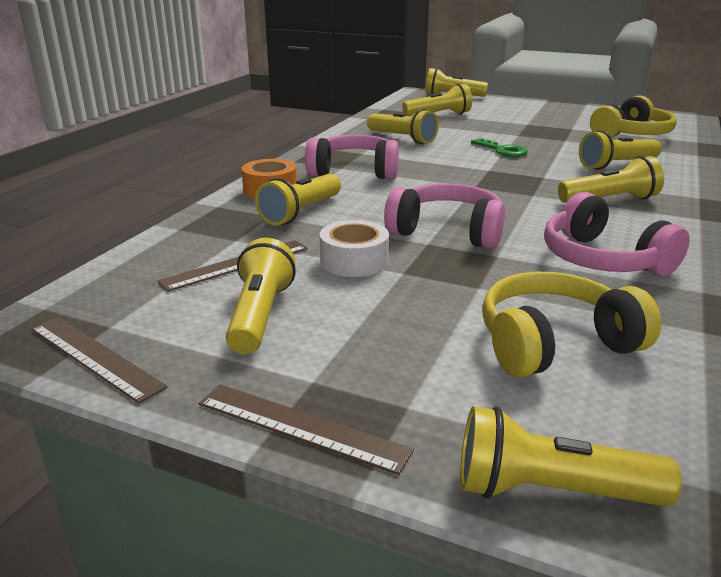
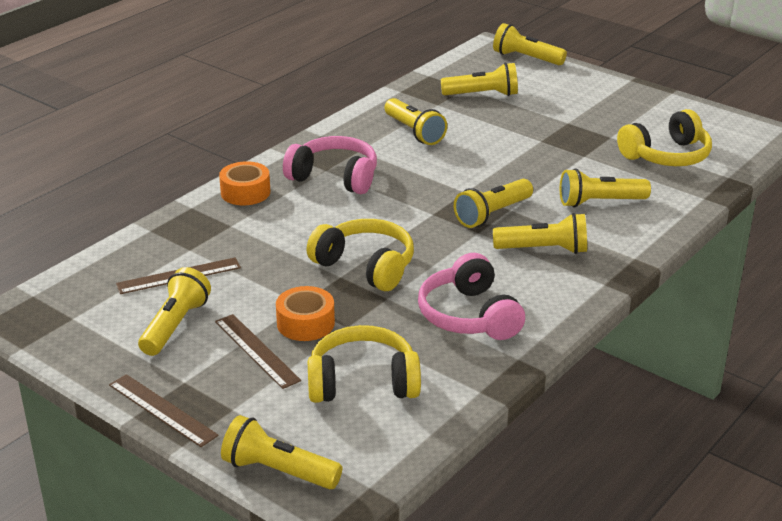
camera: 15 degrees right, 5 degrees up
(95, 357) = (57, 341): brown ruler -> brown ruler (257, 350)
(301, 212) = (257, 225): yellow flashlight -> yellow flashlight (492, 214)
(354, 261) = (270, 286): white tape -> none
(426, 291) = (305, 323): none -> orange tape
(447, 231) = (366, 266): pink headphones -> yellow headphones
(503, 150) = (503, 164): green key -> none

